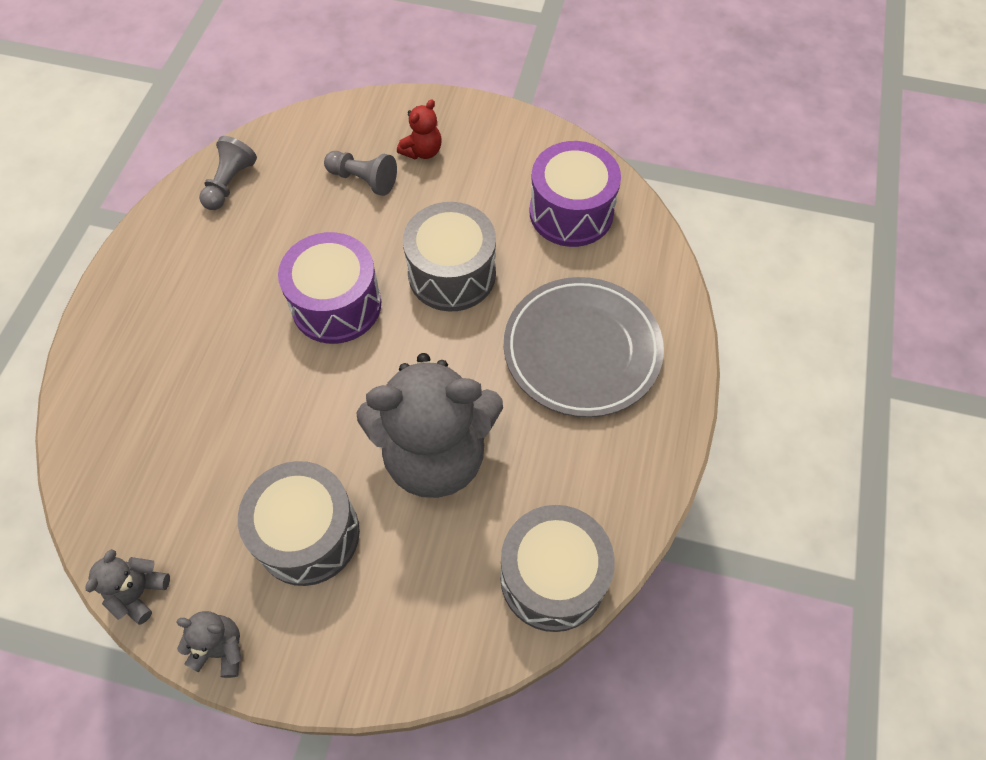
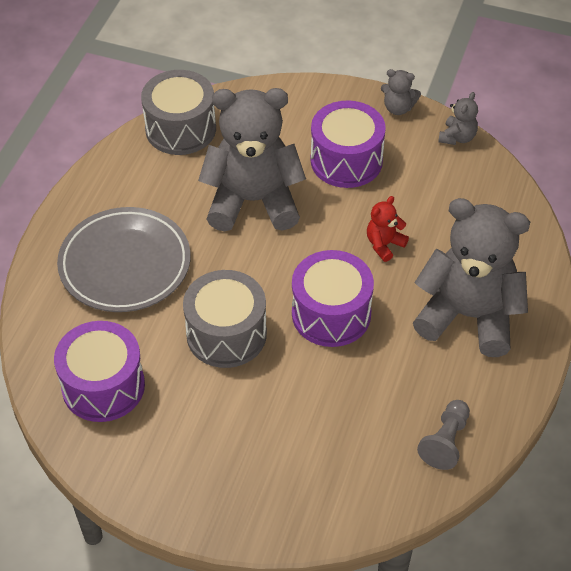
camera: 175 degrees left, 10 degrees down
(181, 313) = (468, 316): none -> grey teddy bear
(308, 534) = (346, 160): grey drum -> purple drum
(363, 180) = (307, 436): grey pawn -> none
(422, 151) = (244, 466): red teddy bear -> red teddy bear (384, 245)

